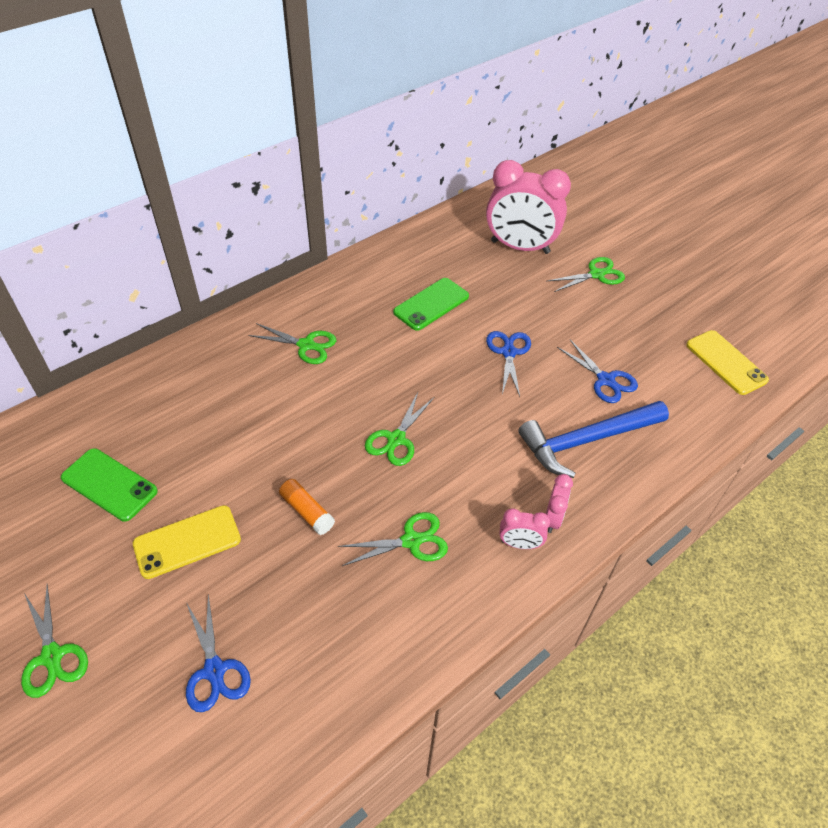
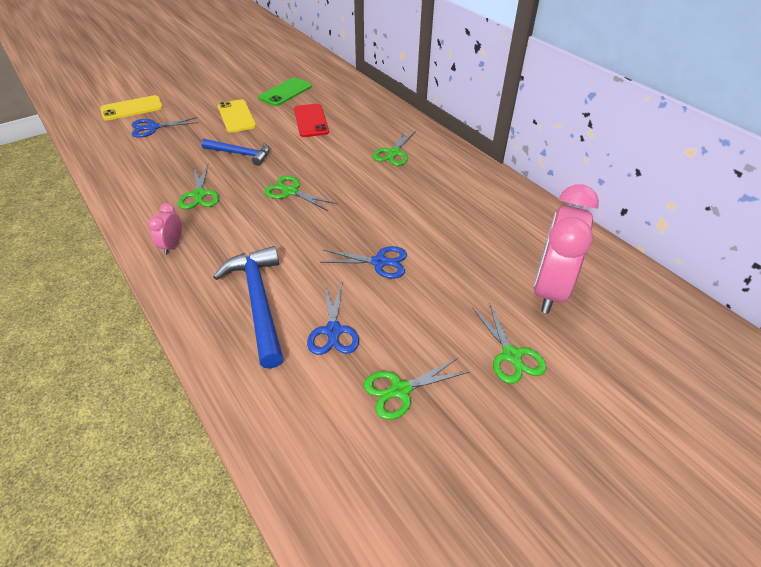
camera: 95 degrees right, 5 degrees down
(52, 656) = (187, 87): green scissors -> green scissors (400, 390)
(213, 438) = (311, 121): none -> red phone
(307, 511) = (241, 154): orange glue stick -> blue hammer
(431, 304) = (445, 218): green phone -> none
(552, 518) = (186, 267): pink clock -> none
(605, 380) = (333, 331): blue scissors -> blue scissors turned 60 degrees counterclockwise
(726, 362) = (347, 467): yellow phone -> yellow phone (132, 108)

